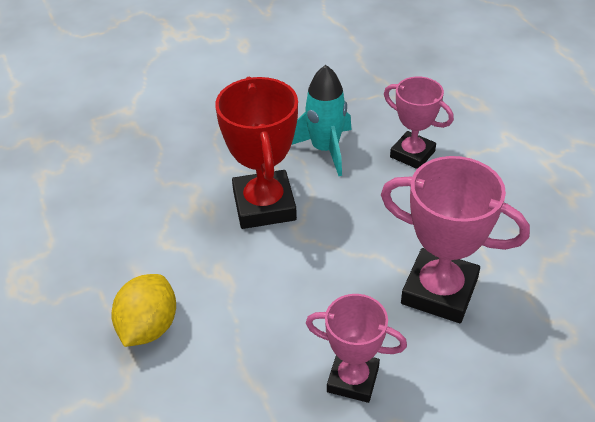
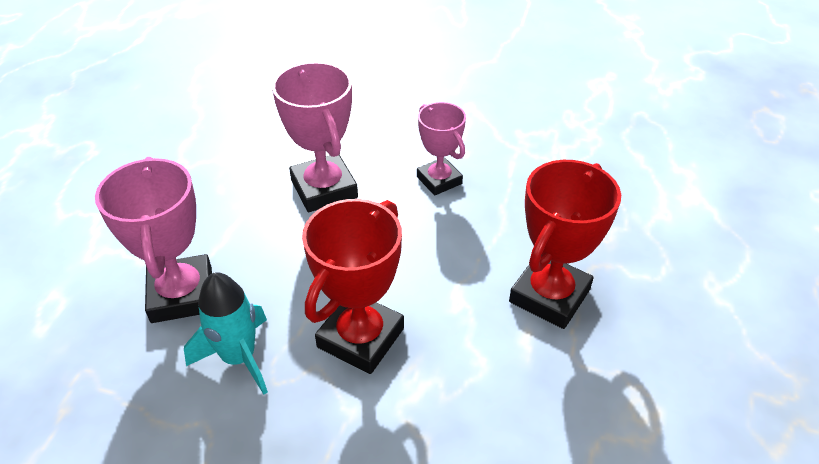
camera: 140 degrees left, 0 degrees up
(148, 327) = (549, 295): yellow lemon -> red trophy
(412, 154) = (182, 294): pink trophy -> pink trophy, size x1.56

